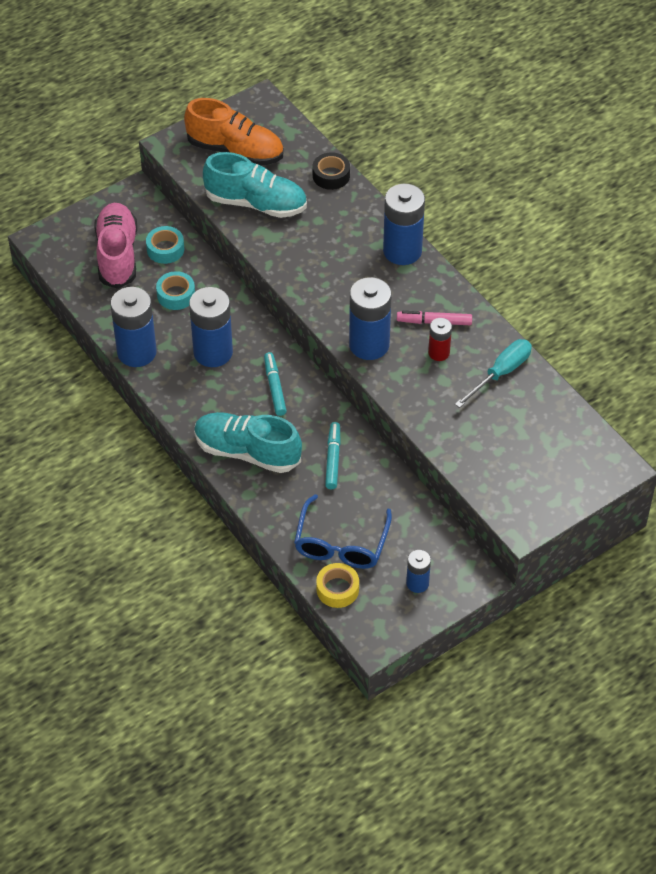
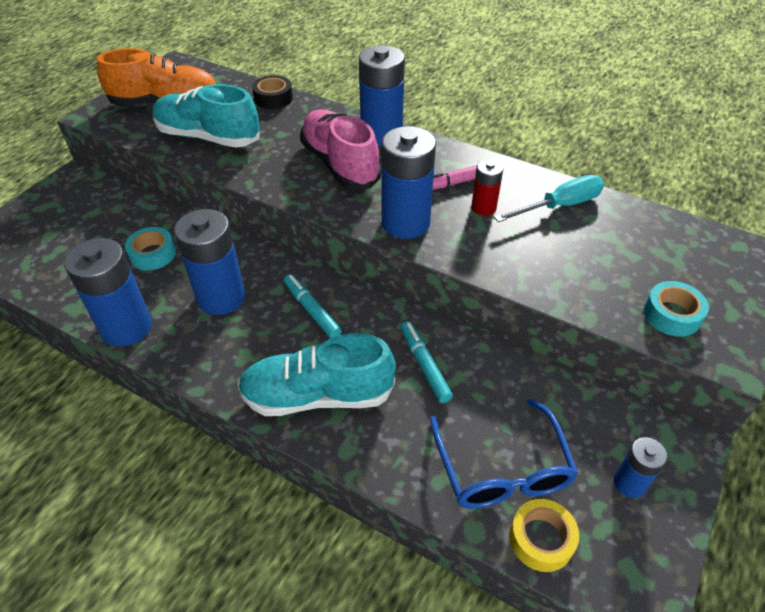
camera: 25 degrees left, 5 degrees down
(117, 255) = (69, 236): pink shoe -> pink shoe (340, 164)
(165, 249) = (124, 216): turquoise tape -> turquoise tape (671, 315)
(256, 203) = (208, 137): turquoise shoe -> turquoise shoe turned 150 degrees counterclockwise
(501, 373) = (560, 206): turquoise screwdriver -> turquoise screwdriver turned 45 degrees clockwise

